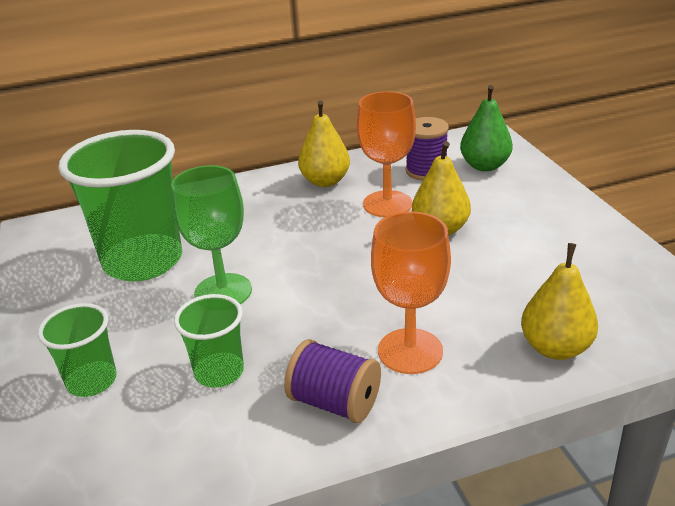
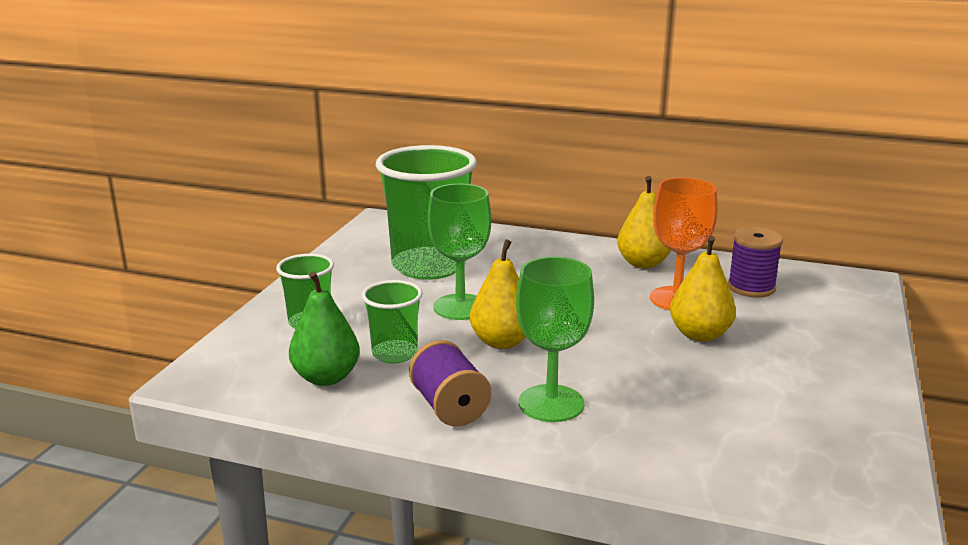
camera: 35 degrees right, 10 degrees down
(410, 351) = (551, 403): orange goblet -> green goblet
(484, 166) = (819, 304): green pear -> green pear (326, 377)
(555, 348) = (682, 458): yellow pear -> yellow pear (502, 342)

